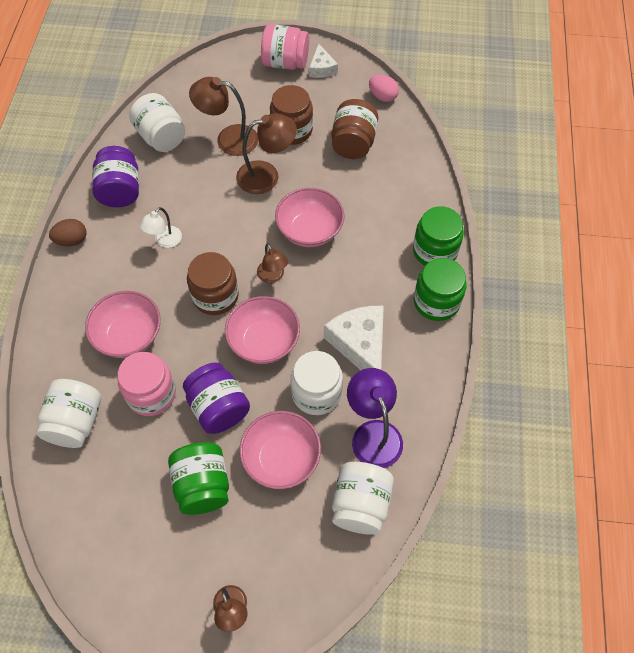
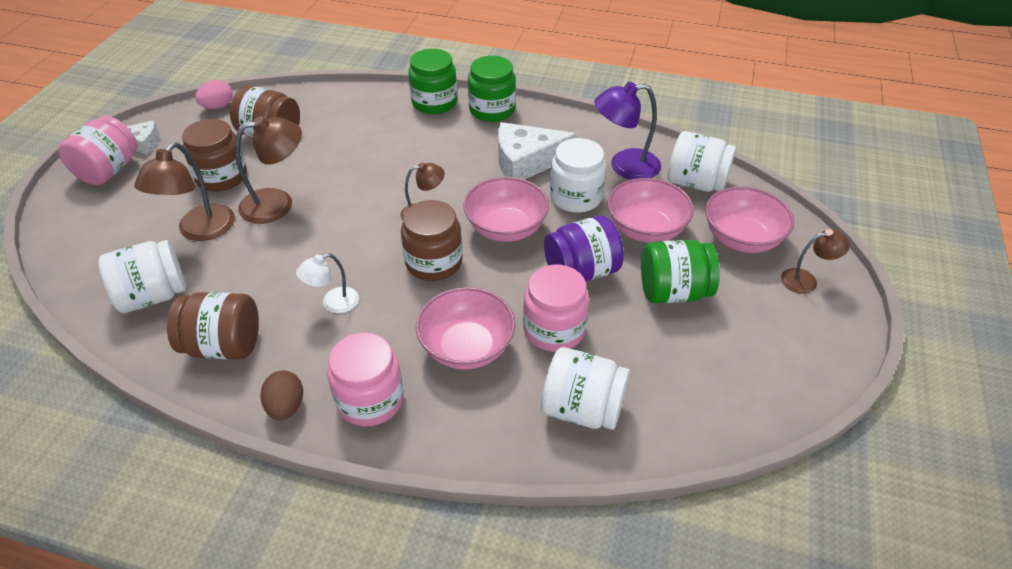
camera: 80 degrees left, 15 degrees down
(79, 286) = (370, 400): none -> pink jar
(120, 190) = (224, 346): purple jar -> brown jar
(164, 241) = (333, 303): white lamp -> white lamp turned 105 degrees clockwise
(267, 175) = (278, 204): brown lamp -> brown lamp turned 75 degrees clockwise
(309, 230) = (373, 179): pink bowl -> pink bowl (741, 239)

